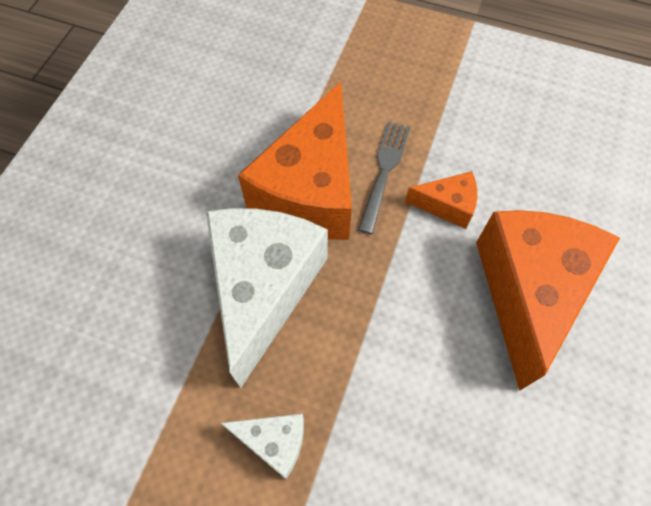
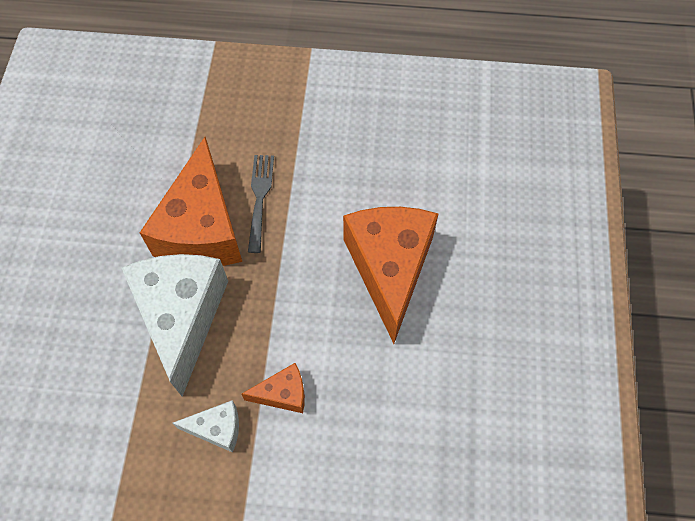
camera: 15 degrees left, 0 degrees up
(447, 205) = (315, 215): orange cheese -> orange cheese (283, 394)

